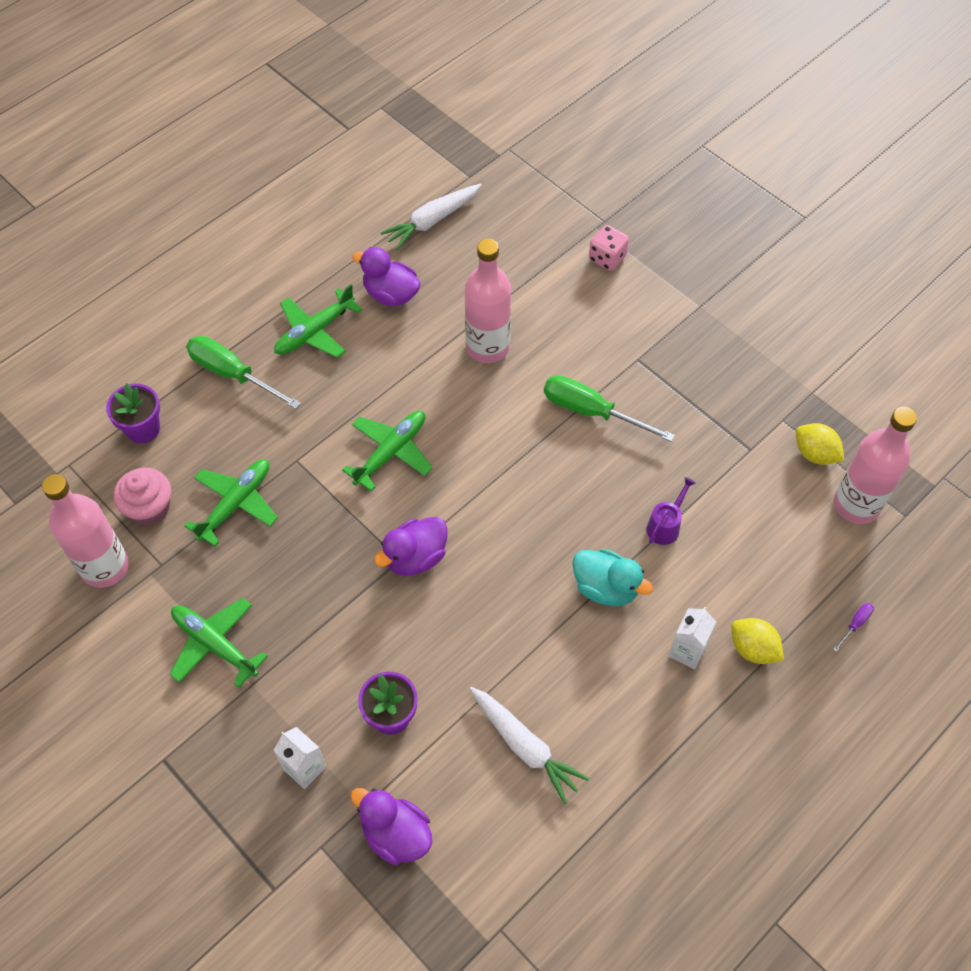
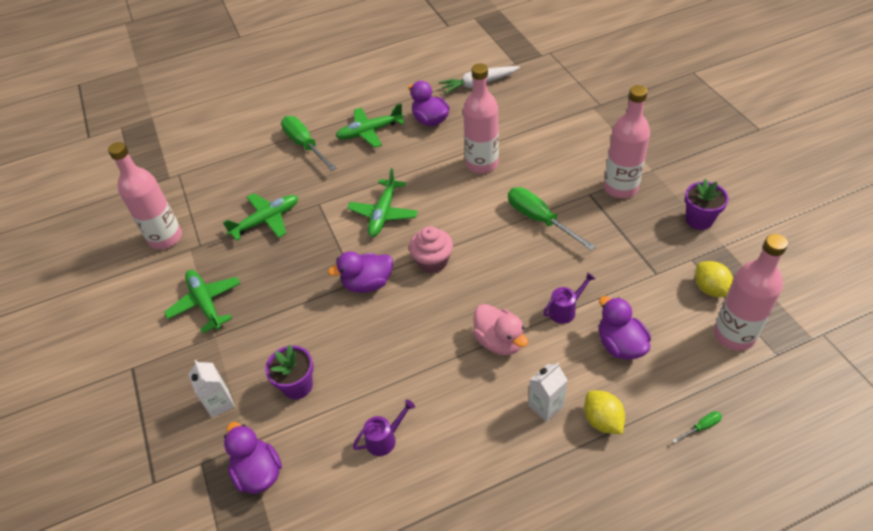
camera: 25 degrees right, 10 degrees down
(143, 429) = (233, 164): purple flower pot -> purple flower pot (699, 220)
(149, 508) = (212, 210): pink cupcake -> pink cupcake (432, 261)
(390, 452) = (383, 213): green plane -> green plane turned 135 degrees clockwise
(525, 746) = (385, 438): white carrot -> purple watering can
(606, 588) = (499, 341): turquoise duck -> pink duck
(607, 258) = (593, 127): pink dice -> none
(671, 342) = (620, 188): none -> pink bottle
(741, 552) = (620, 345): none -> purple duck
(855, 624) = (701, 427): purple screwdriver -> green screwdriver

